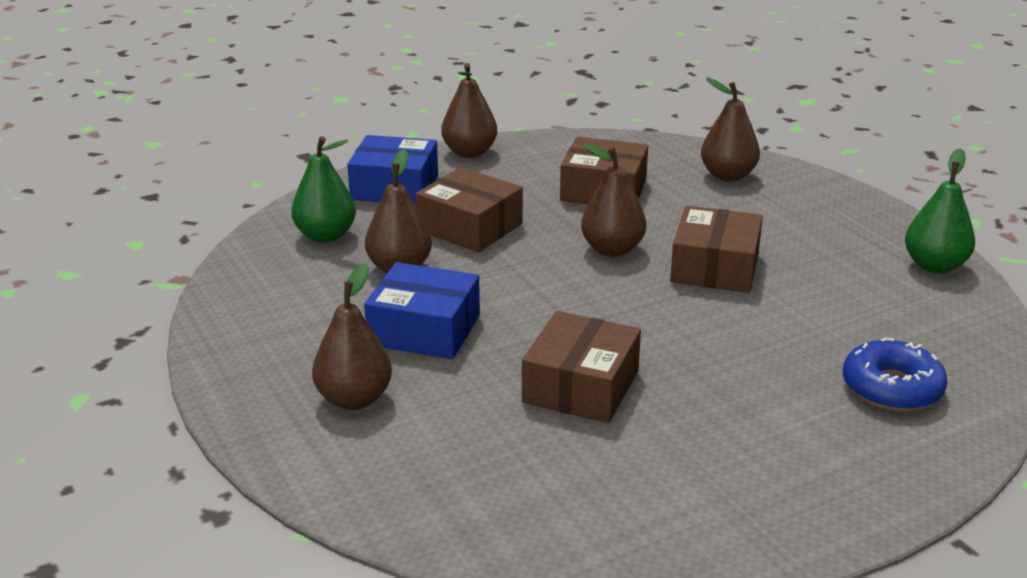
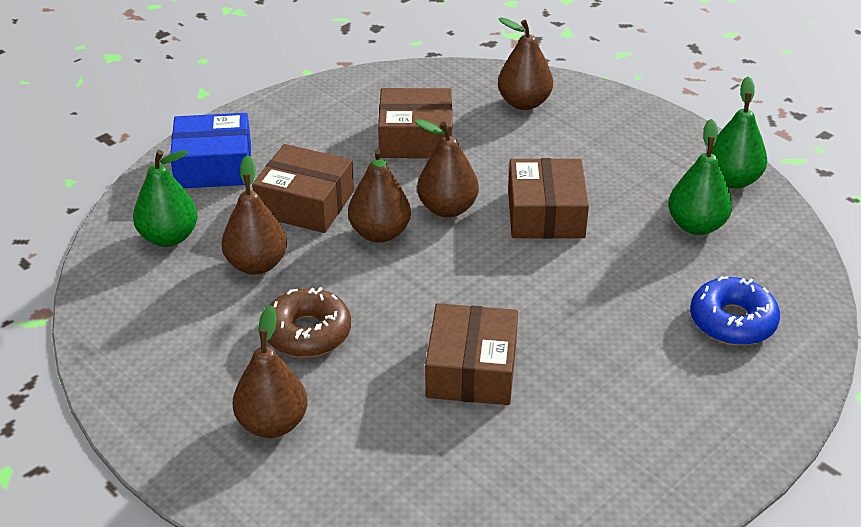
camera: 15 degrees left, 10 degrees up
(424, 330) = (307, 333): blue box -> brown donut
(469, 152) = (271, 110): brown pear -> brown pear (380, 233)
(879, 299) = (696, 226): none -> green pear

